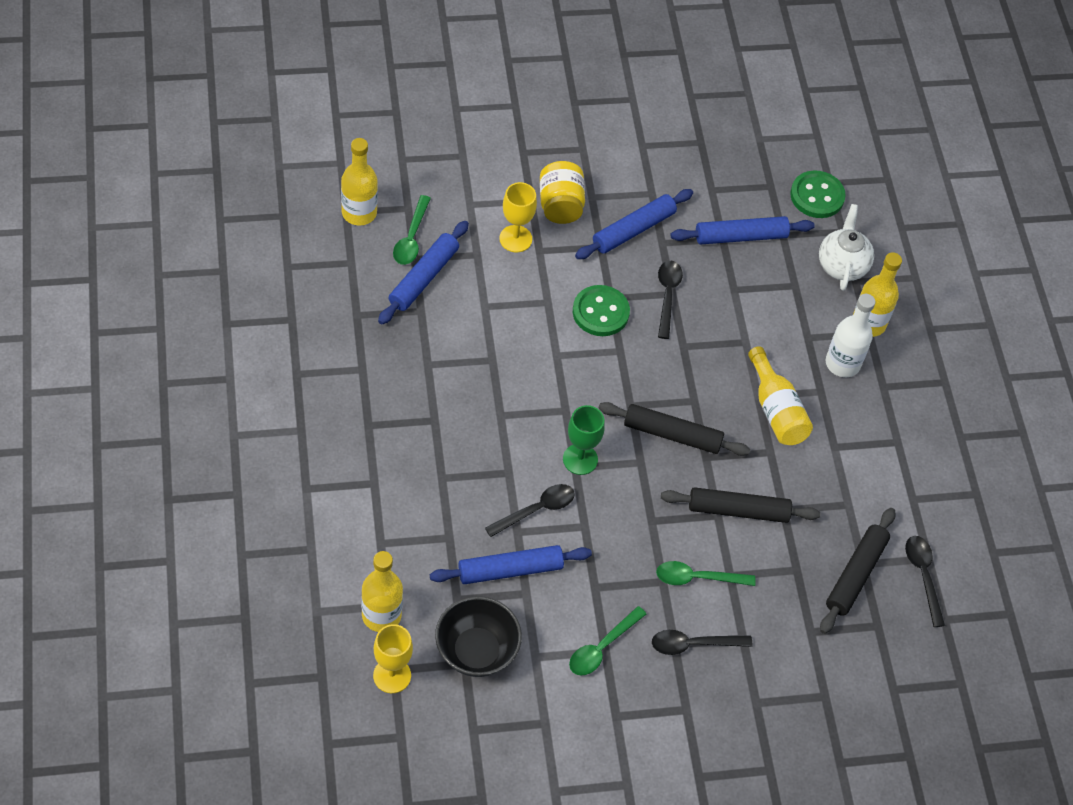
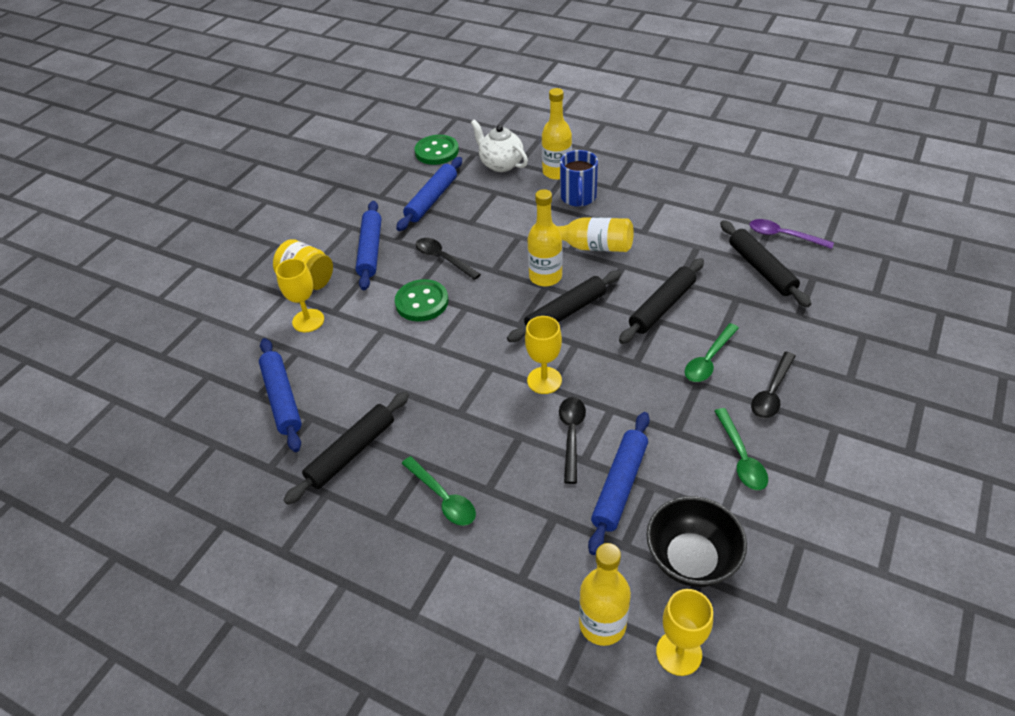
camera: 45 degrees left, 10 degrees down
(359, 213) = (175, 412): yellow bottle -> yellow bottle (545, 277)
(409, 361) = (351, 452): none -> black rolling pin
(411, 238) = (237, 387): green spoon -> green spoon (443, 498)
(580, 459) = (544, 380): green goblet -> yellow goblet
(842, 363) = (578, 198): white bottle -> blue mug
(923, 576) = (783, 236): black spoon -> purple spoon

